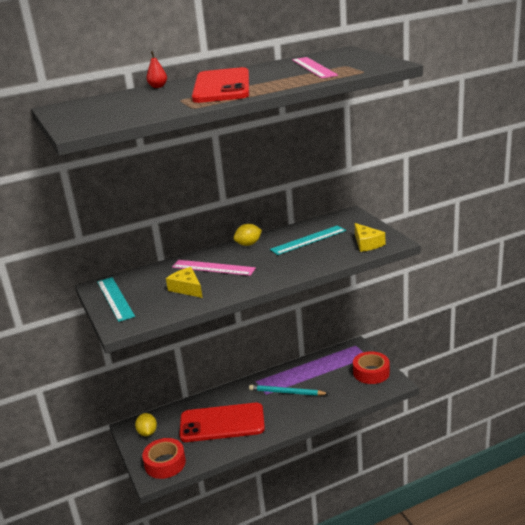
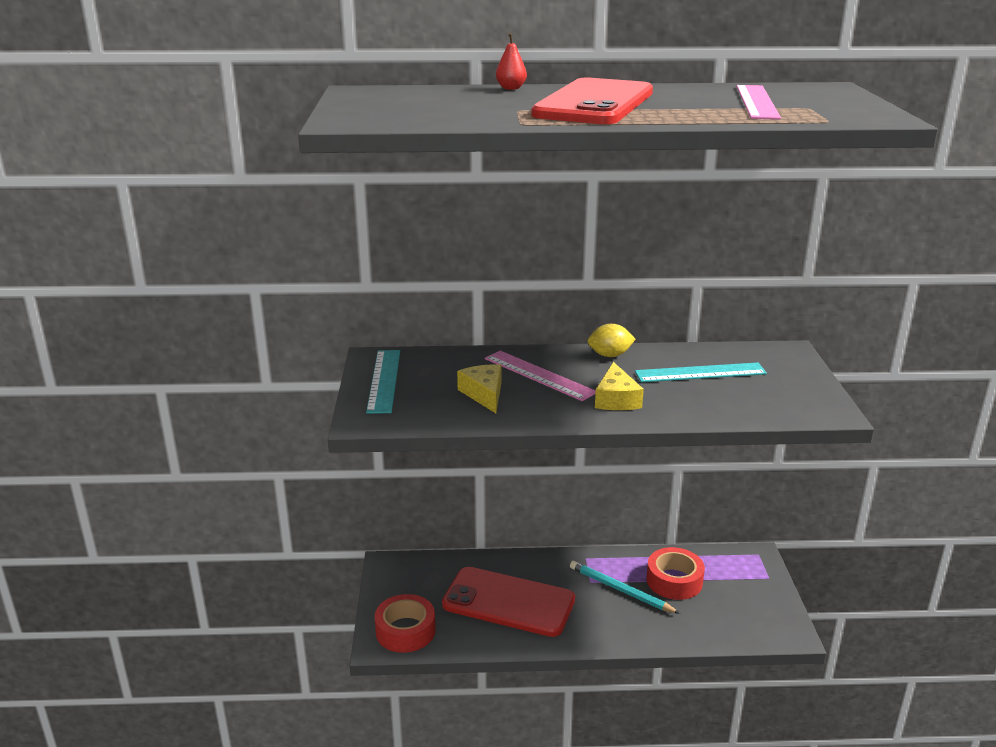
camera: 20 degrees right, 0 degrees up
(147, 433) = (406, 580): yellow lemon -> none
(367, 244) = (787, 403): yellow cheese -> yellow cheese (616, 399)
(371, 372) = (761, 604): red tape -> red tape (674, 581)

